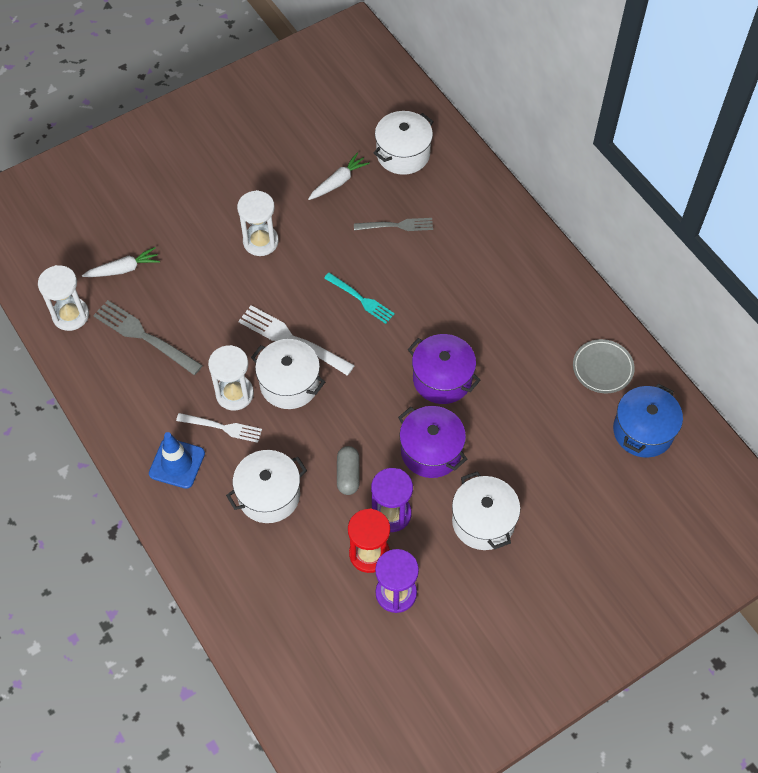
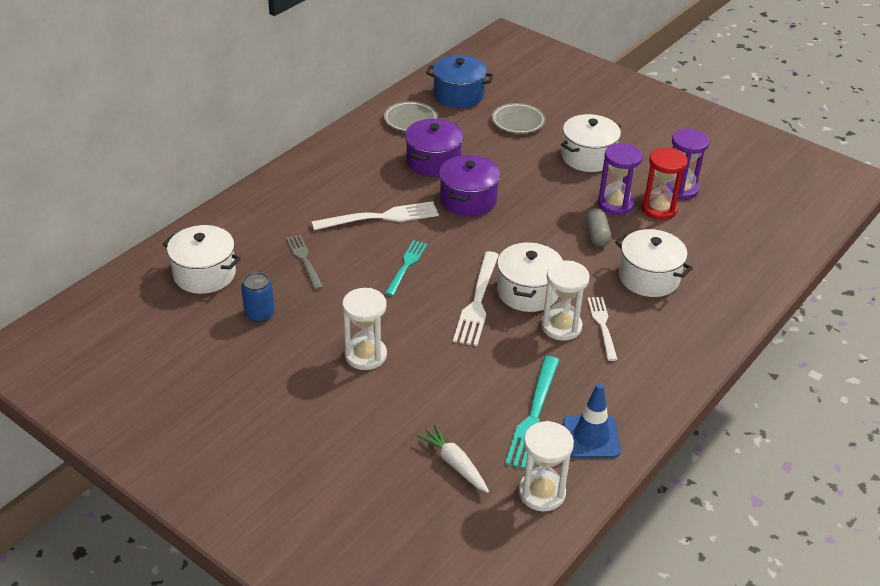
camera: 110 degrees left, 20 degrees down
(144, 336) = (534, 416): grey fork -> turquoise fork
(177, 463) = (660, 347): blue traffic cone -> blue traffic cone (591, 437)
(338, 182) = (259, 314): white carrot -> blue can
(348, 475) = (596, 235): grey capsule -> grey capsule turned 75 degrees counterclockwise
(431, 451) = (543, 194): purple pot -> purple pot (433, 162)
(439, 297) = (380, 217): none -> white fork
(572, 475) = (518, 121): none -> grey plate

